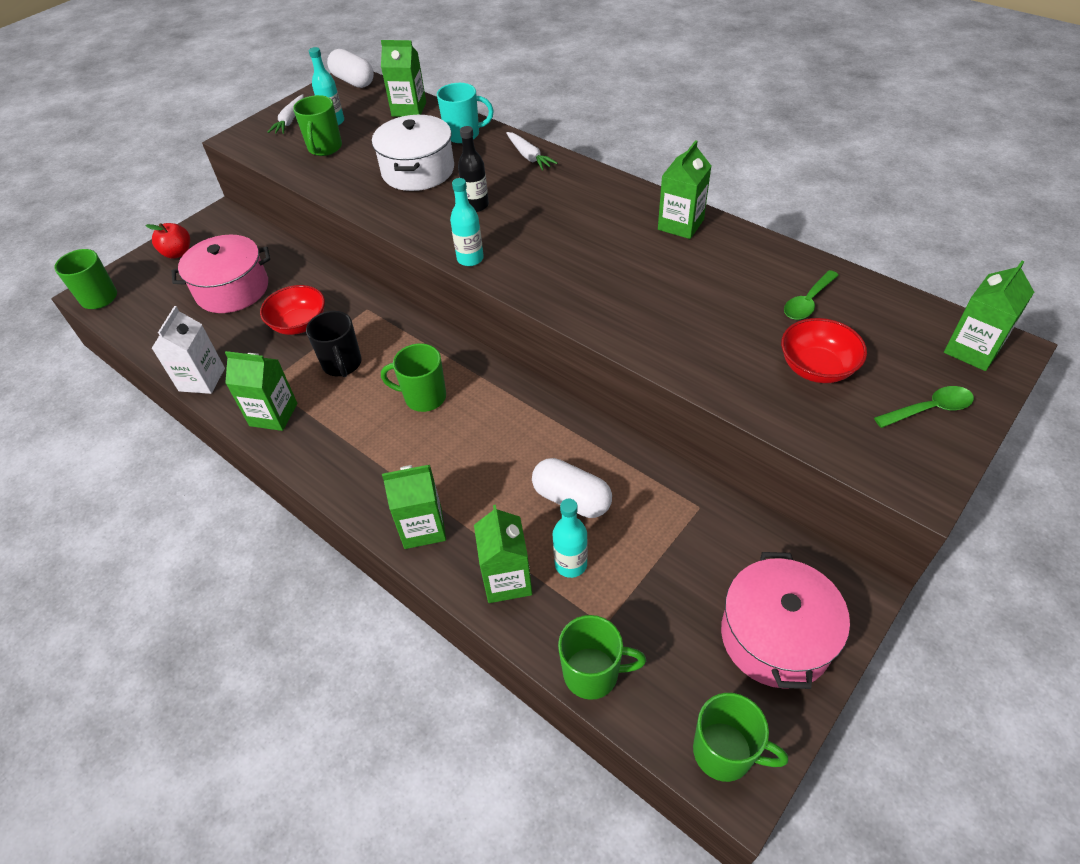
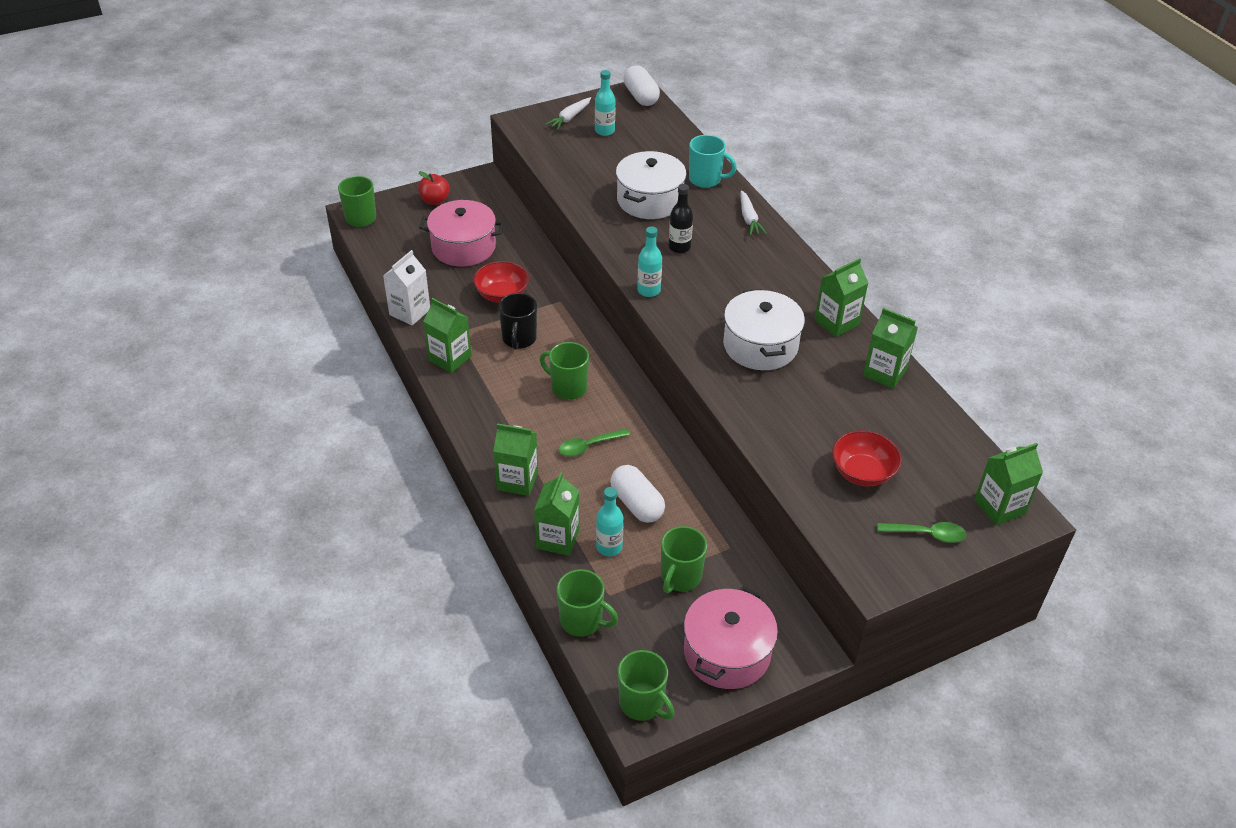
camera: 20 degrees right, 5 degrees down
(325, 148) = (585, 153): green mug -> green mug (680, 577)
(409, 109) = (673, 140): green carton -> green carton (884, 373)
(621, 274) = (760, 345): none -> white pot
(807, 302) = (894, 422): green spoon -> green spoon (588, 446)

